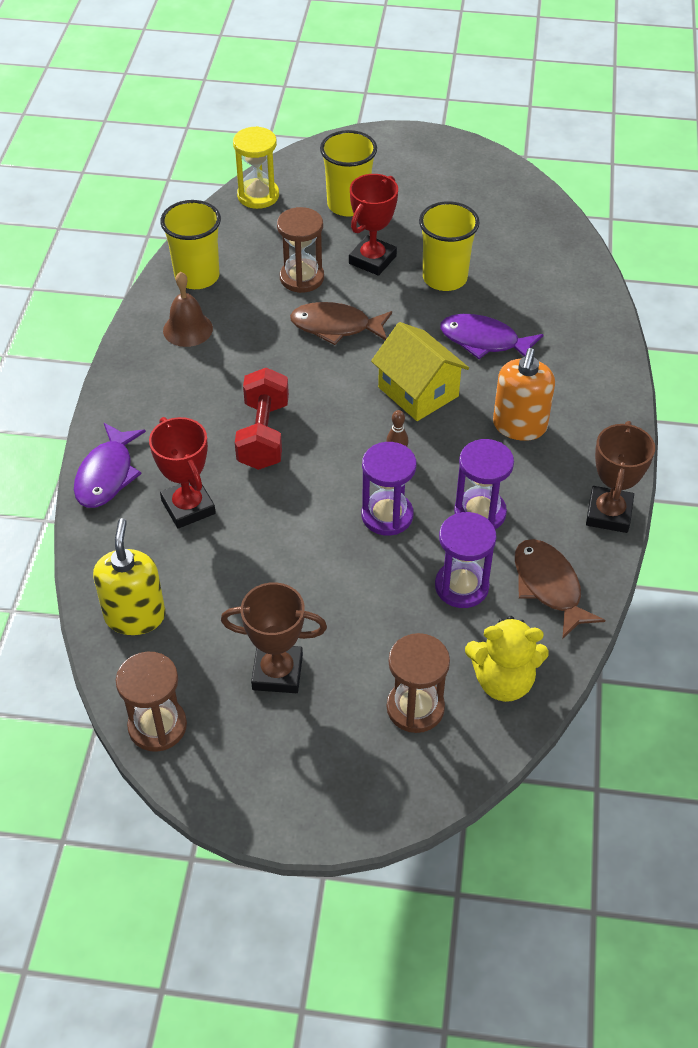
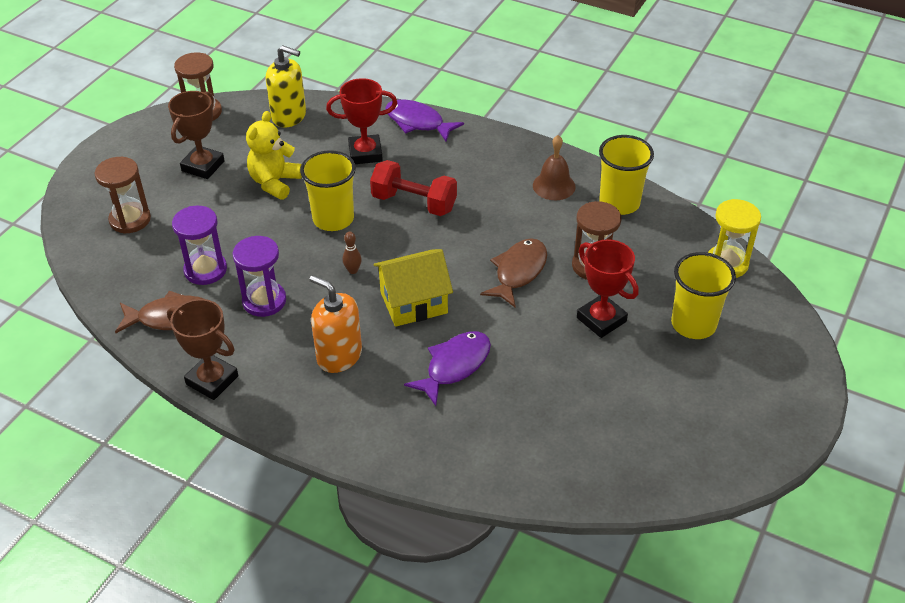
camera: 110 degrees right, 5 degrees down
(387, 515) = (295, 249): purple hourglass -> none
(445, 278) = (554, 365): yellow cup -> yellow cup (333, 219)
(503, 681) = (116, 267): yellow teddy bear -> yellow teddy bear (275, 182)

